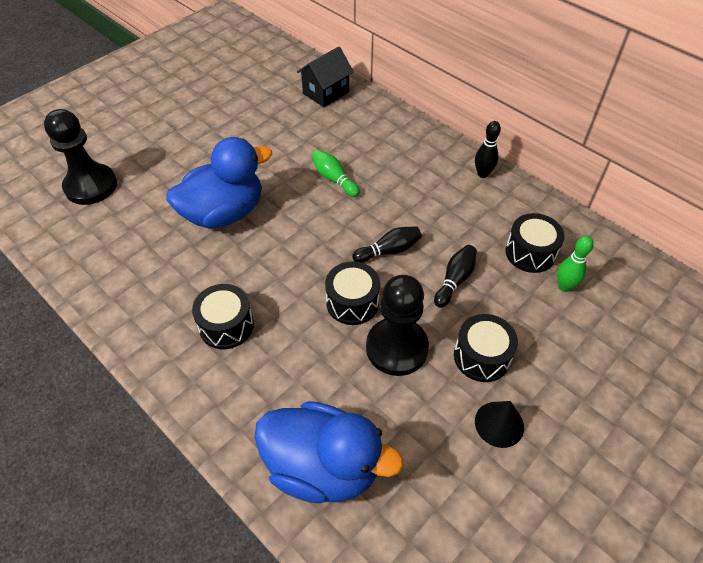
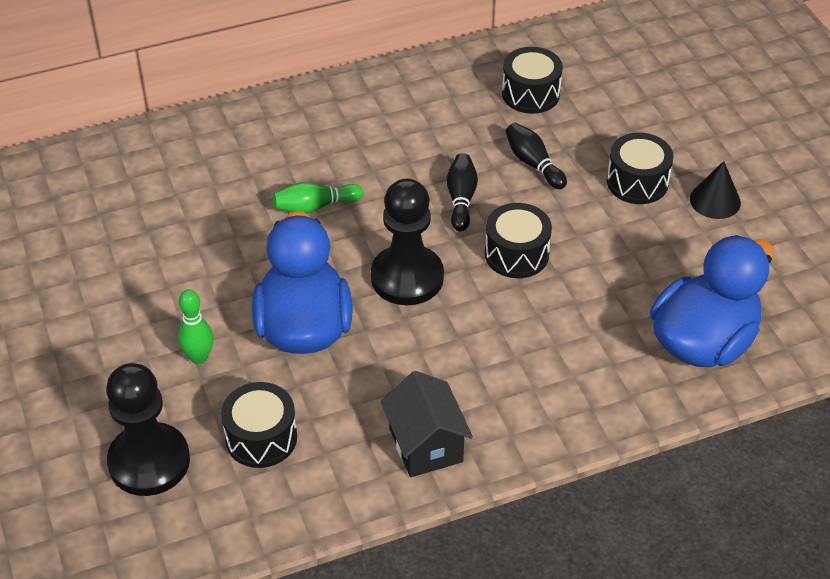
camera: 65 degrees left, 5 degrees down
(226, 325) = (488, 372): black drum -> black drum (261, 438)
(326, 92) = (141, 160): black house -> black house (426, 445)
(396, 348) = (594, 240): black pawn -> black pawn (407, 277)
(482, 174) = (395, 80): black bowling pin -> none
(564, 286) = (587, 89): green bowling pin -> green bowling pin (199, 357)

